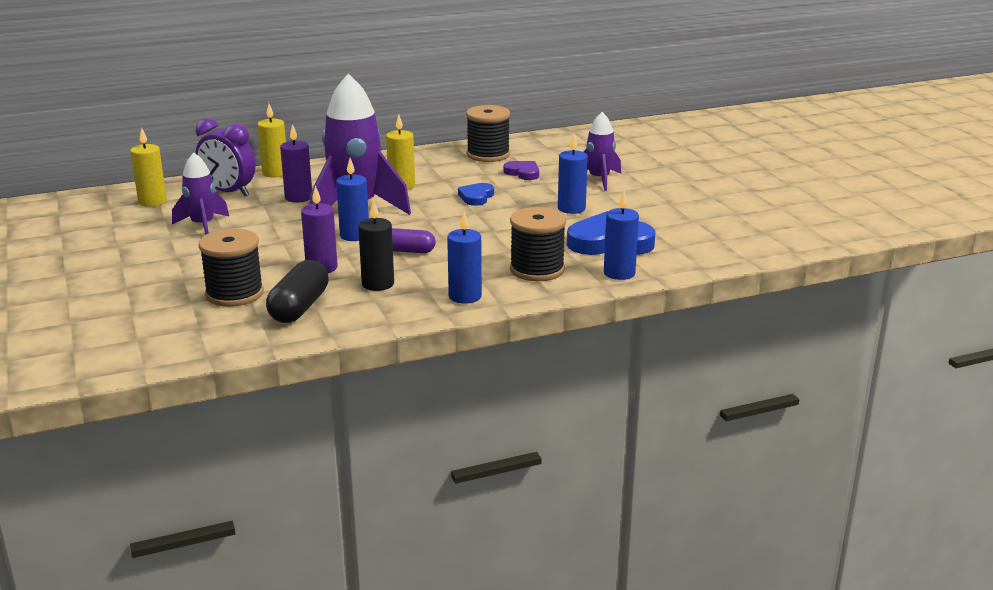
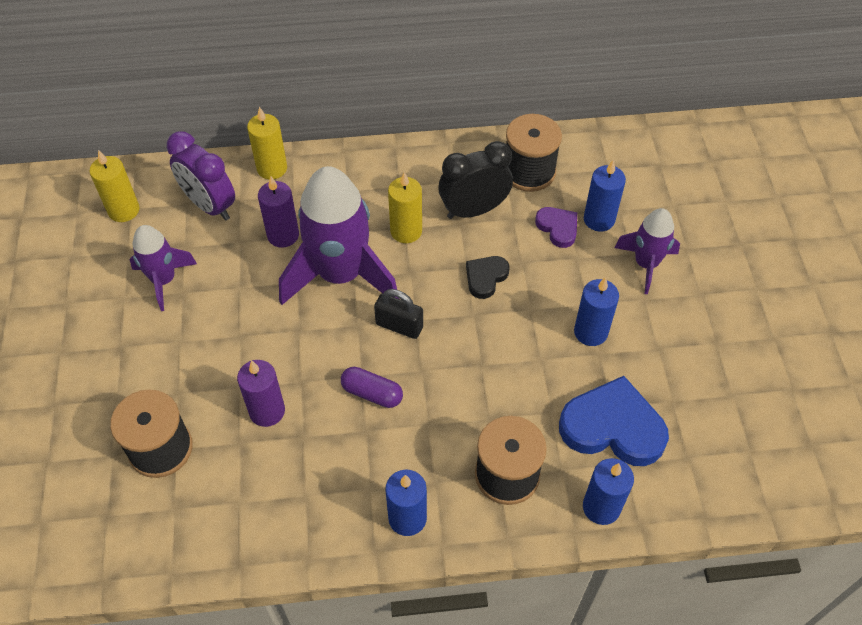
camera: 15 degrees right, 30 degrees up
(299, 308) = (221, 498): black capsule -> none
(354, 235) = (322, 342): blue candle -> blue candle (599, 219)
(378, 284) = (318, 464): black candle -> none
(416, 222) = (399, 326): none -> black padlock
(452, 173) = (474, 210): none -> black clock
(476, 197) = (485, 277): blue heart -> black heart

